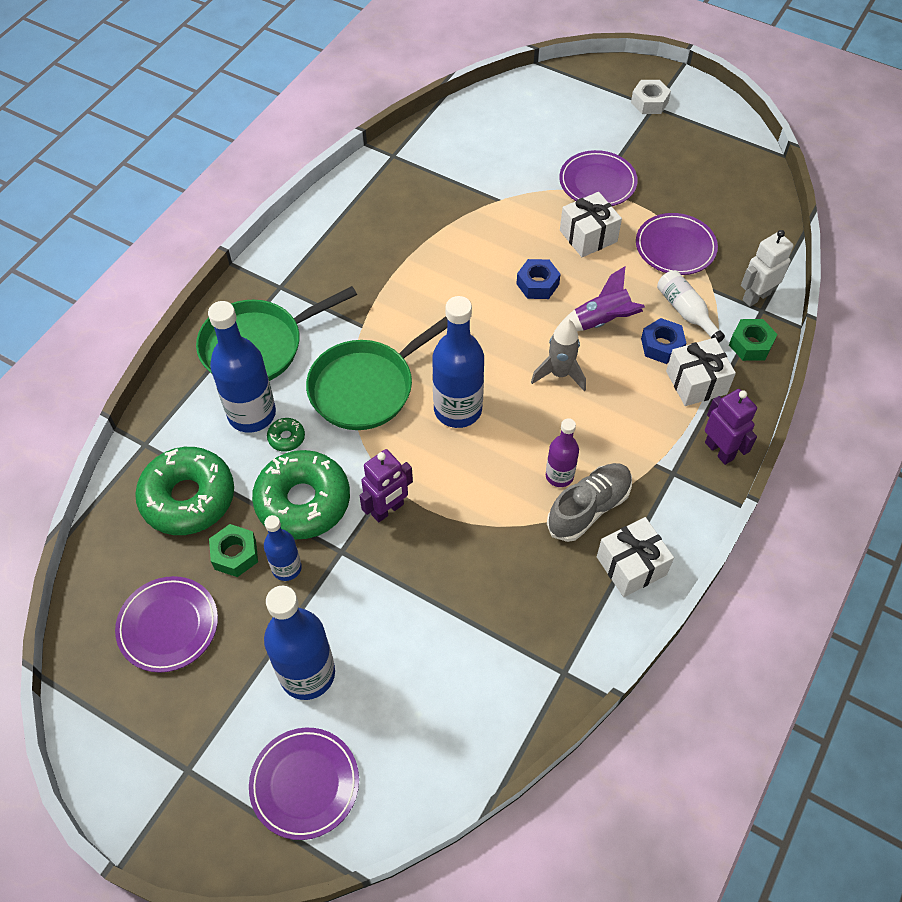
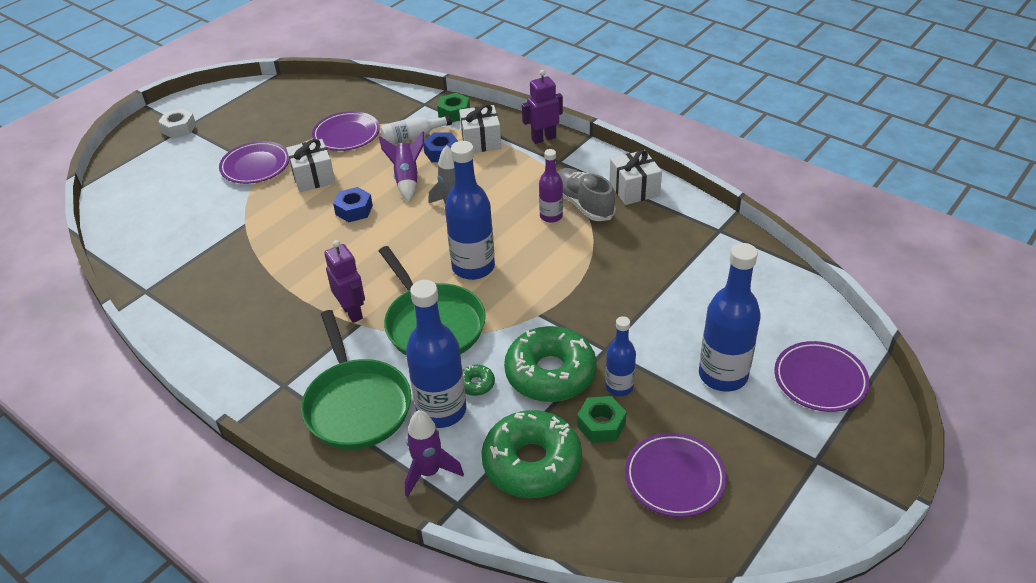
camera: 80 degrees left, 15 degrees down
(179, 417) = (429, 472): none -> purple rocket
(388, 510) = (567, 317): purple robot -> purple robot (352, 312)
(756, 297) = (411, 104): white robot -> none

